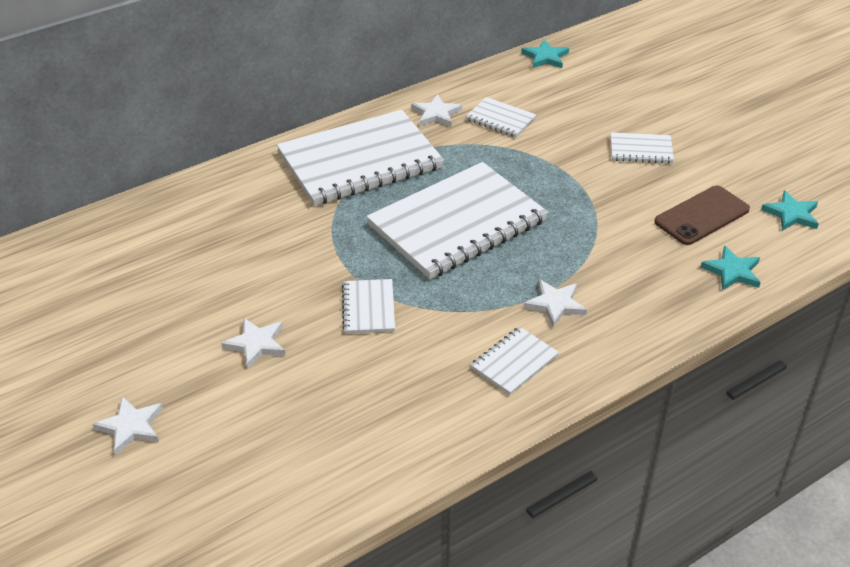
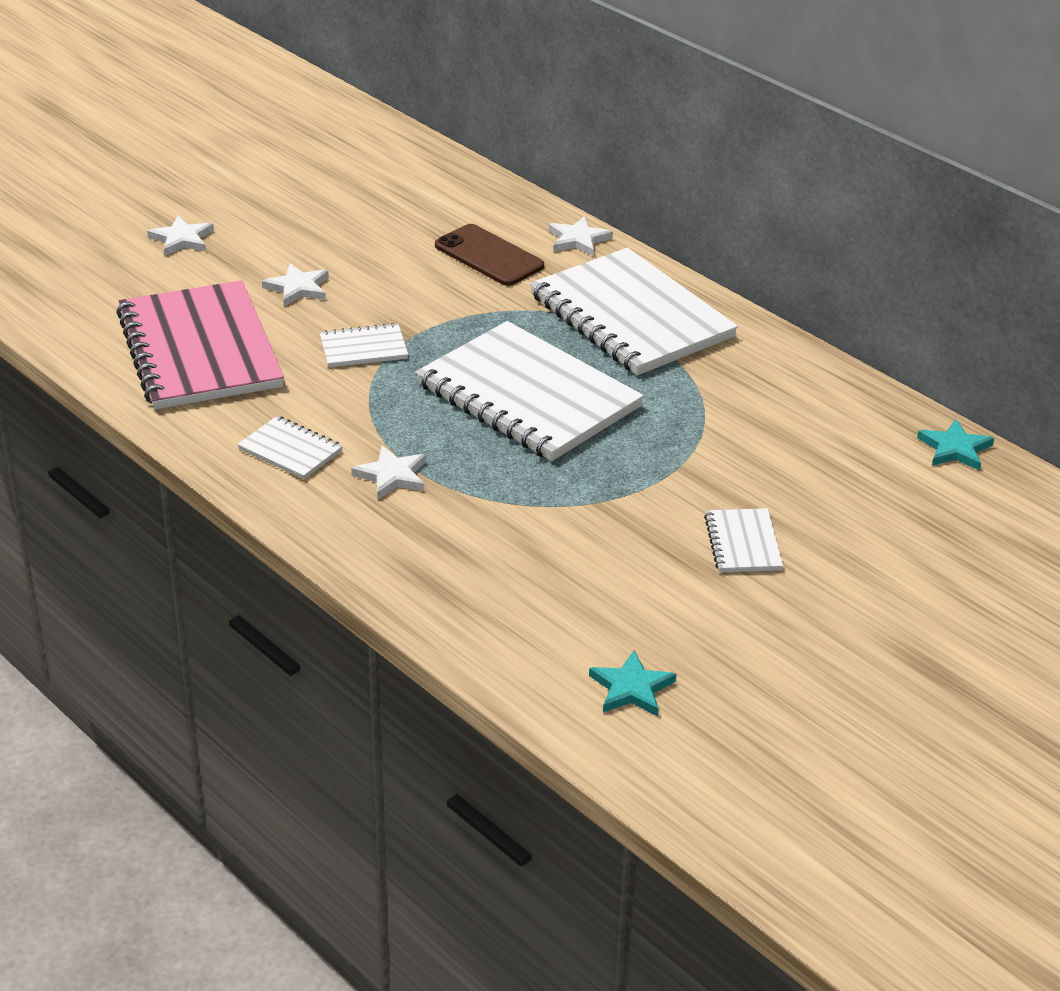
camera: 80 degrees right, 5 degrees down
(344, 418) = (199, 350): none -> pink notebook
(436, 114) = (759, 363): white star -> white star (578, 240)
(500, 119) = (769, 416): white notebook -> none
(701, 216) = (601, 598): brown phone -> brown phone (489, 256)
(732, 271) = (485, 623): turquoise star -> none

